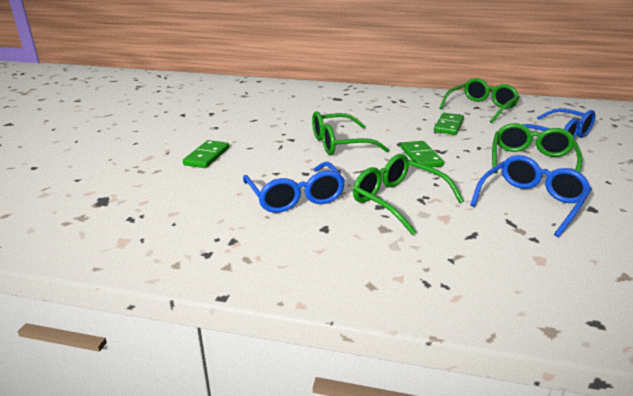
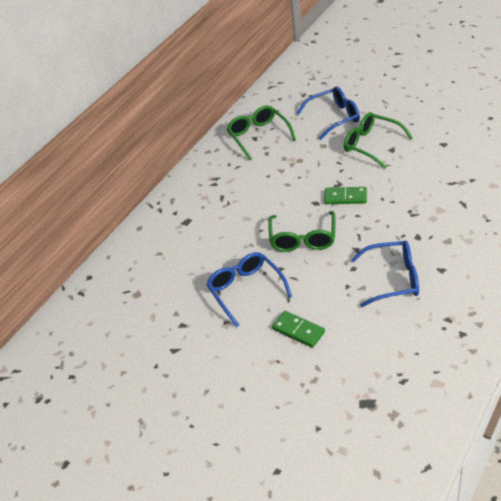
camera: 65 degrees left, 15 degrees up
(398, 201) = (412, 225): green glasses -> none
(448, 126) = (290, 166): green domino -> none
(531, 202) = (430, 166): blue glasses -> blue glasses (246, 290)

